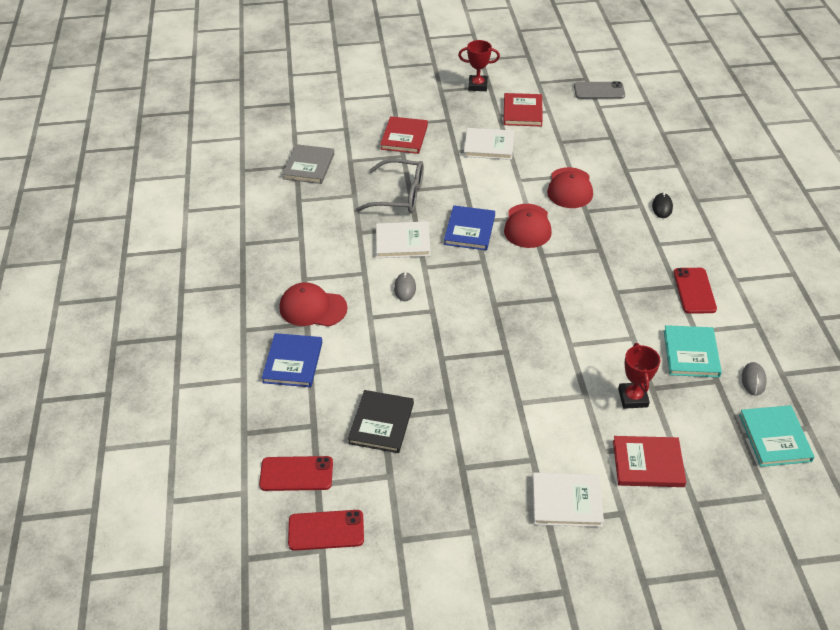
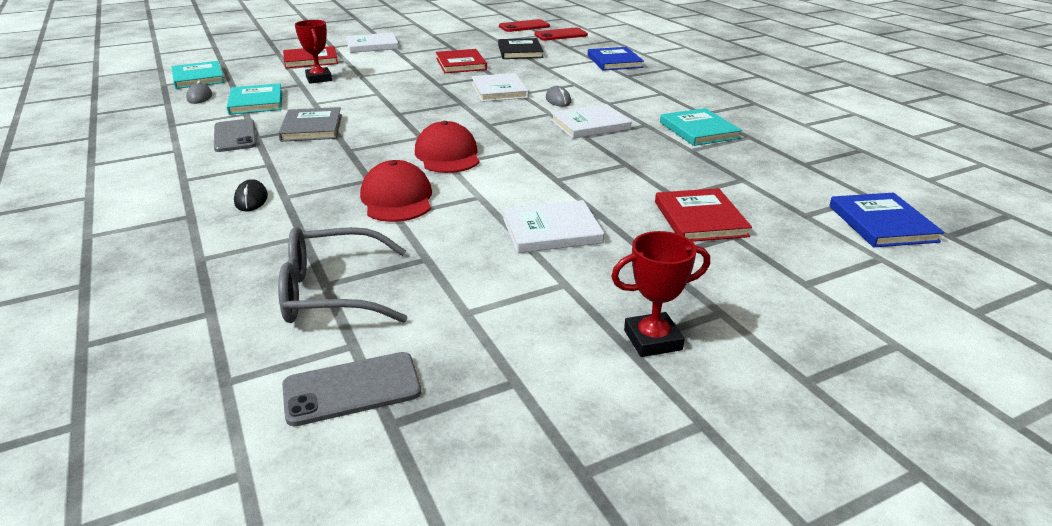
camera: 160 degrees right, 15 degrees down
(309, 166) = (787, 165): grey book -> grey book (312, 128)
(313, 308) = (632, 82): red cap -> none
(327, 216) = (699, 130): none -> turquoise book
(399, 195) = (635, 157): grey glasses -> grey glasses (333, 292)
(450, 321) = (499, 90): none -> white book
(469, 230) = (519, 143): blue book -> blue book (882, 223)
(522, 112) = (520, 299): red book -> red book (461, 64)
(694, 291) = (235, 136): red phone -> grey phone

